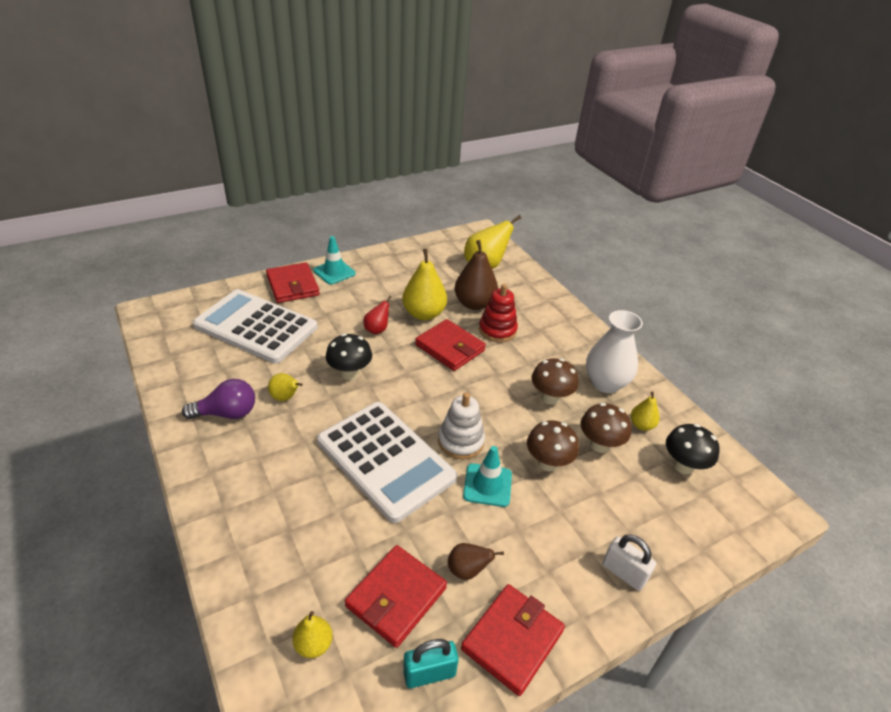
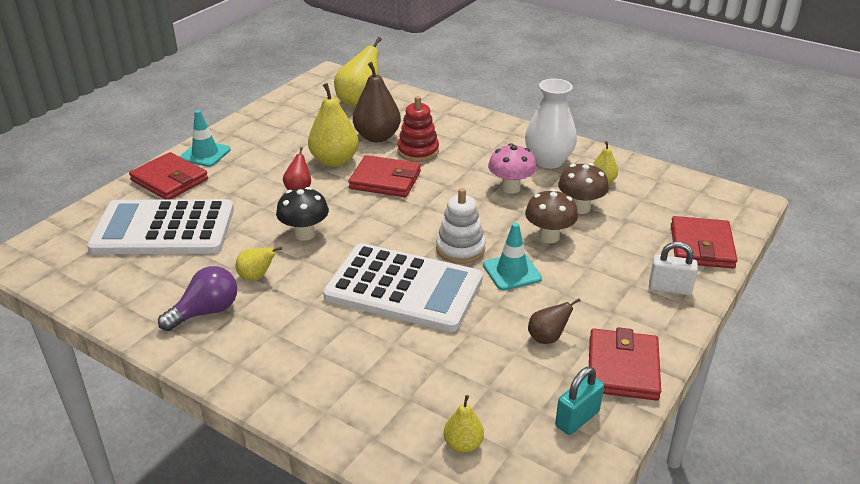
camera: 25 degrees left, 5 degrees down
(396, 597) = (504, 381): red wallet -> red wallet (701, 246)
(550, 398) = (510, 188): brown mushroom -> pink mushroom
(683, 466) = (657, 198): black mushroom -> none

